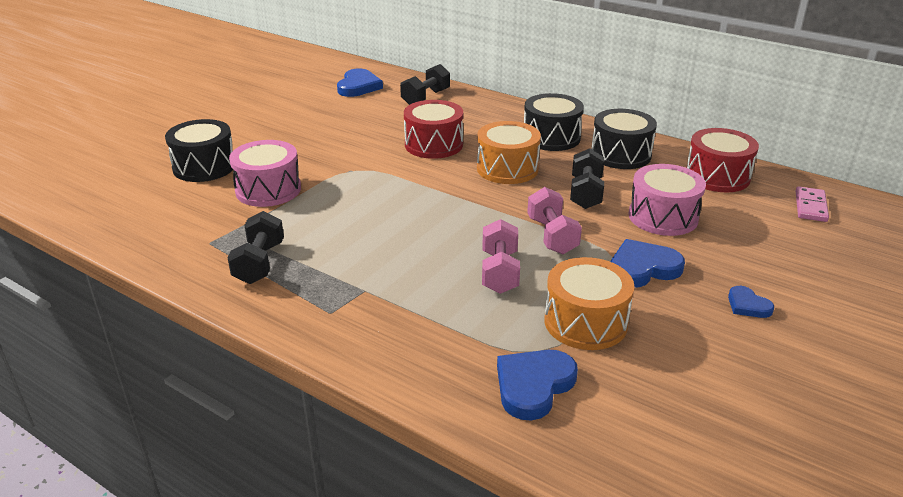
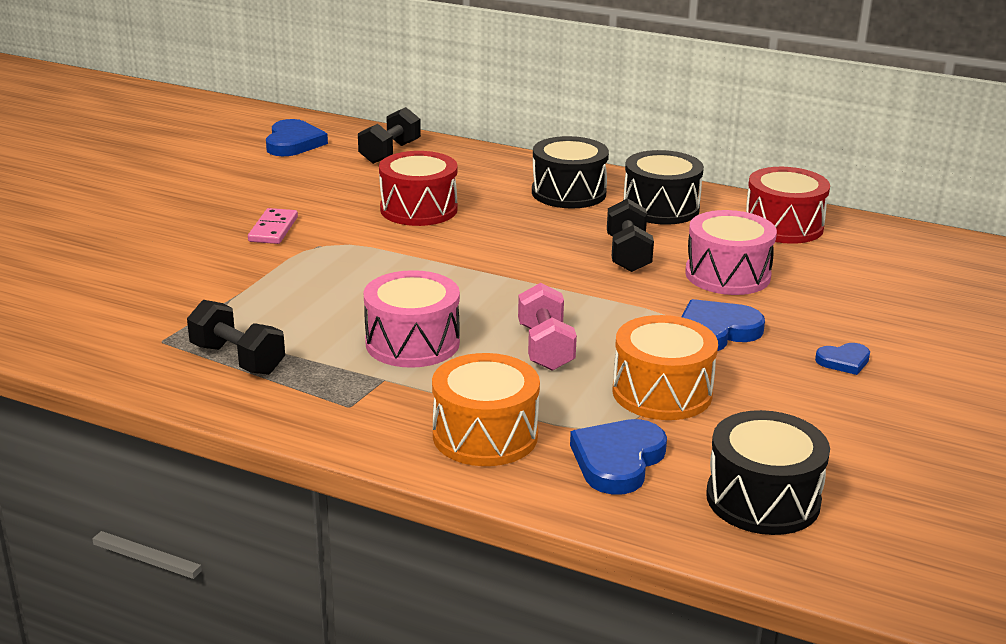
camera: 10 degrees left, 5 degrees down
(204, 167) = (117, 253): black drum -> black drum (763, 499)
(259, 263) = (237, 359): black dumbbell -> black dumbbell turned 45 degrees counterclockwise
(268, 190) = (216, 275): pink drum -> pink drum (412, 343)
(507, 169) = (522, 232): orange drum -> orange drum (485, 435)
(552, 236) = (599, 304): pink dumbbell -> none
(747, 305) = (844, 361): blue heart -> blue heart turned 60 degrees counterclockwise
(810, 206) = (898, 253): pink domino -> pink domino (273, 229)

